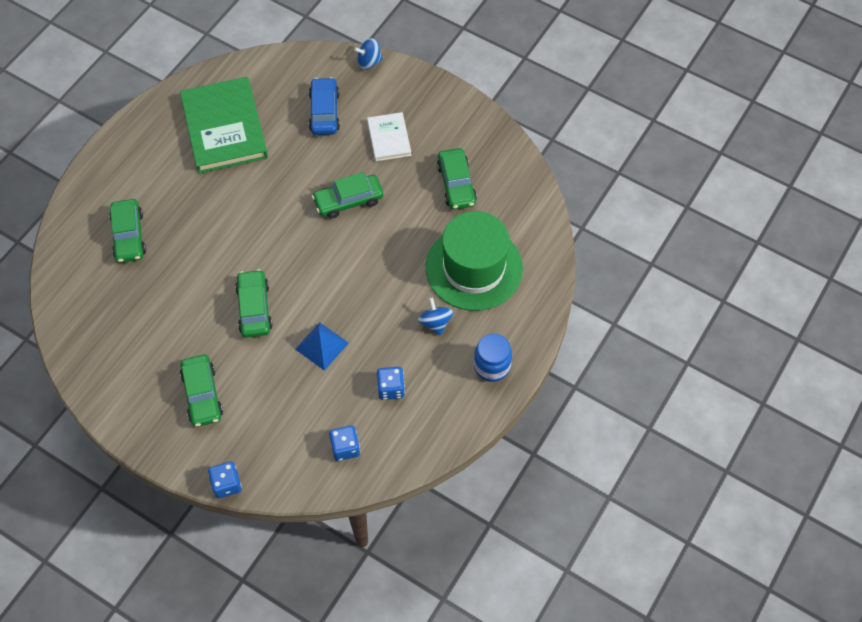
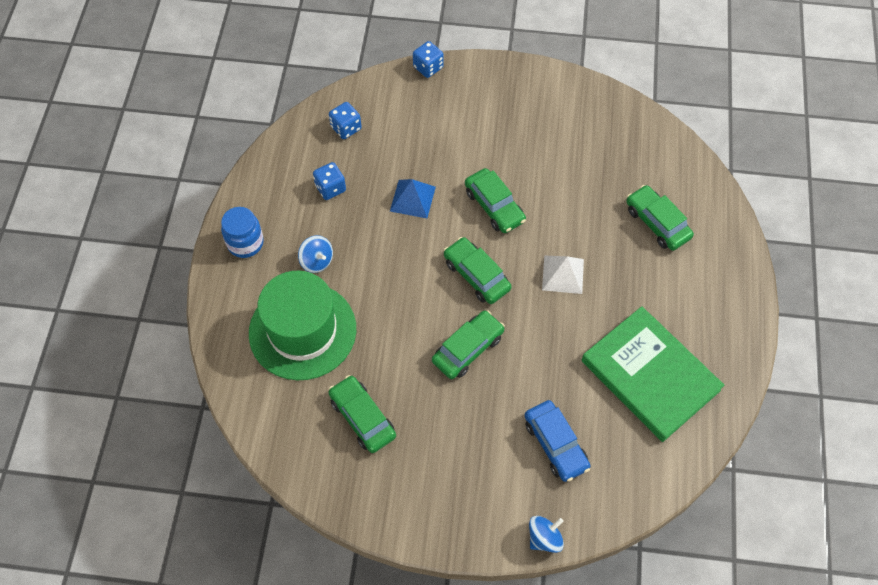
camera: 155 degrees right, 0 degrees up
(202, 394) = (492, 120): green car -> green car (476, 275)
(236, 226) = (563, 274): none -> white pyramid
(389, 138) = (465, 442): white book -> none

